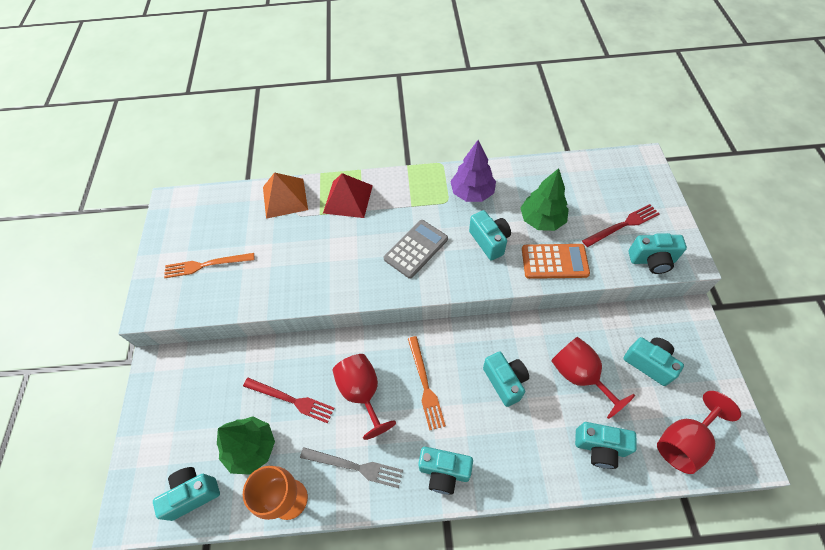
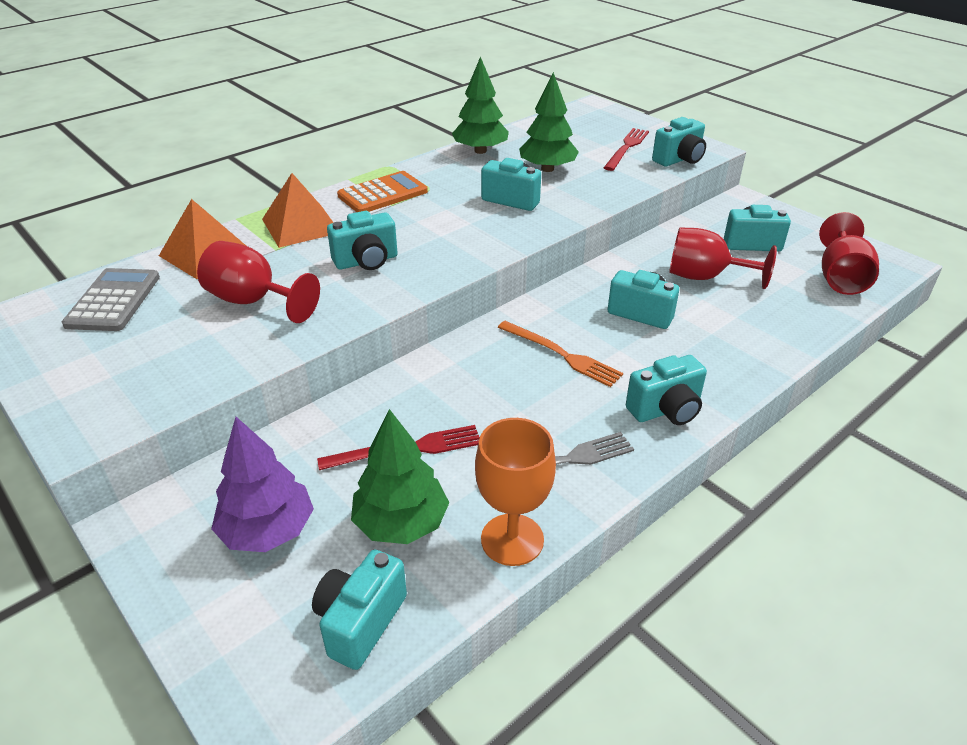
camera: 40 degrees left, 20 degrees down
(206, 265) = (143, 352): orange fork -> none
(348, 199) = (301, 226): red pyramid -> orange pyramid
(362, 393) = (495, 396): red goblet -> red goblet (253, 301)
(416, 249) = (436, 232): grey calculator -> grey calculator (113, 301)
(472, 193) = (451, 174): purple tree -> purple tree (268, 531)
(513, 176) = (480, 151): none -> green tree
(554, 261) = (595, 190): orange calculator -> orange calculator (383, 194)
(600, 447) = (783, 315): turquoise camera -> turquoise camera (366, 261)

